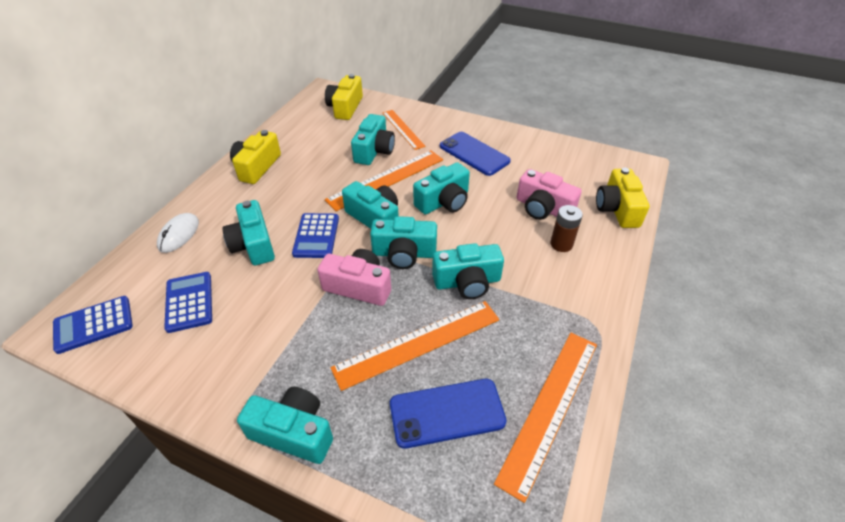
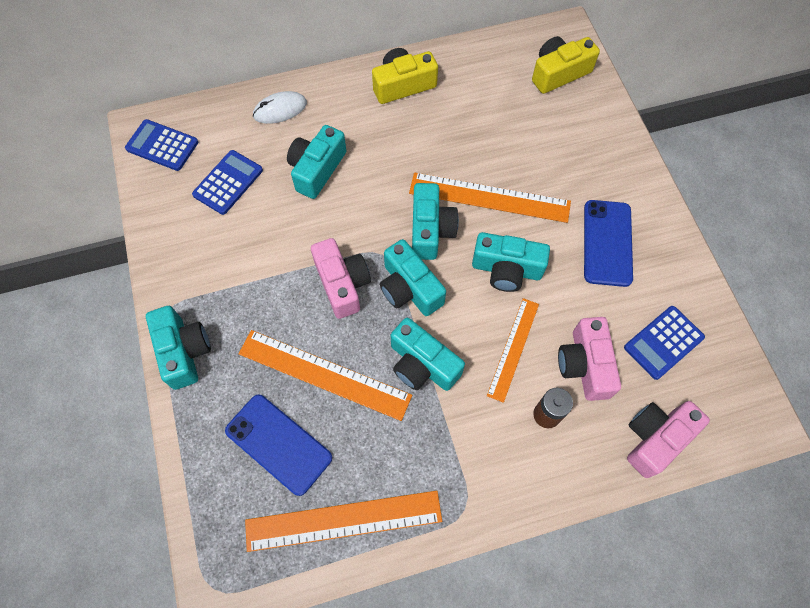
camera: 50 degrees right, 20 degrees up
(316, 236) = (367, 205): blue calculator -> blue calculator (663, 342)
(374, 151) = (519, 154): turquoise camera -> none
(403, 129) = (579, 150): orange ruler -> orange ruler (513, 349)
(617, 209) = (655, 439): yellow camera -> pink camera

